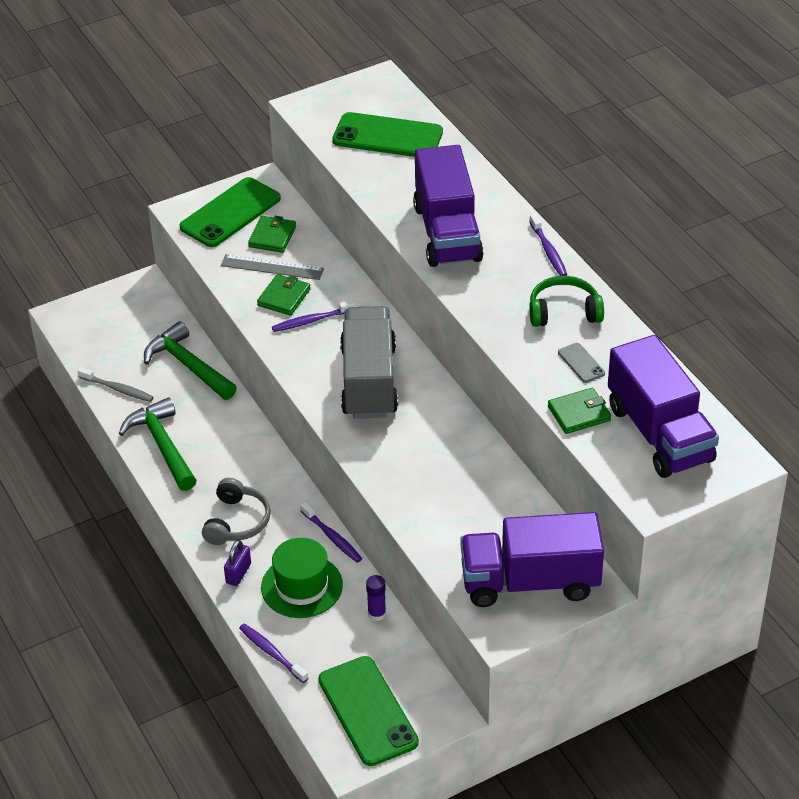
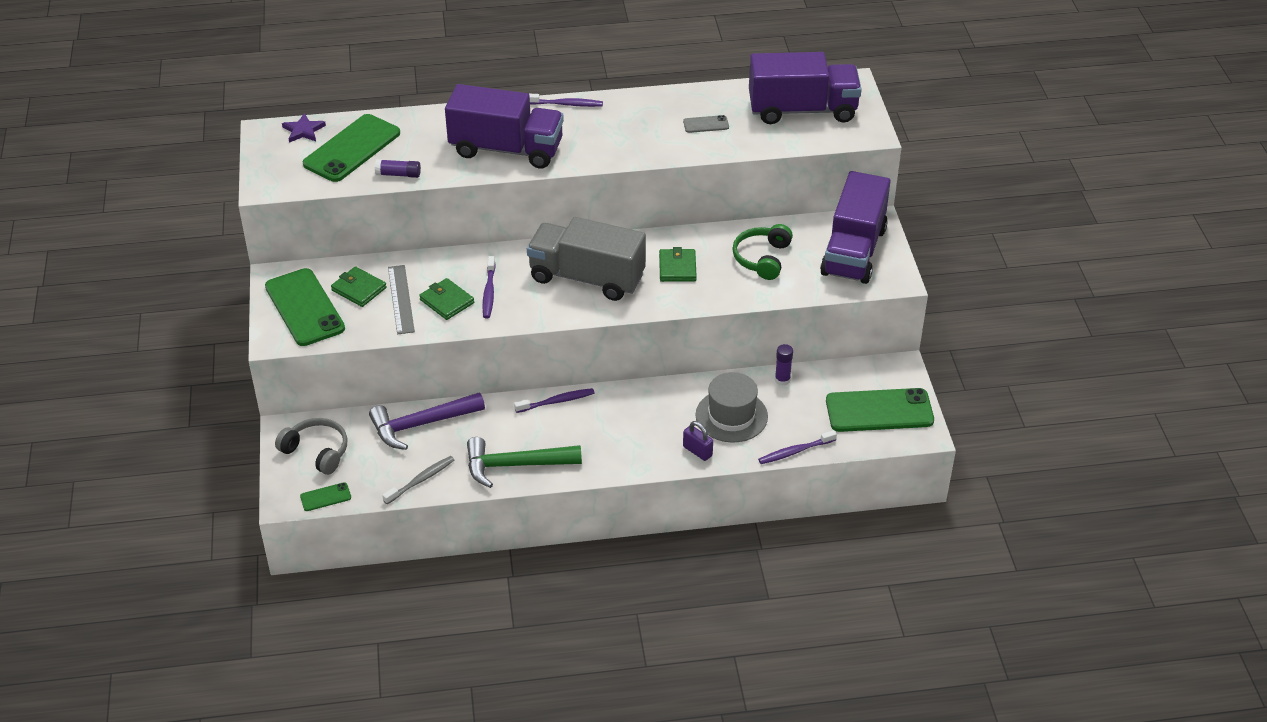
camera: 70 degrees left, 0 degrees up
(73, 337) = (325, 497): none -> green phone
(188, 365) = (421, 424): green hammer -> purple hammer
(237, 521) = (637, 438): grey headphones -> grey headphones (317, 451)
(272, 267) = (401, 299): grey ruler -> grey ruler turned 45 degrees counterclockwise
(302, 586) = (731, 416): green hat -> grey hat
(332, 537) = (686, 384): purple toothbrush -> purple toothbrush (556, 401)
(366, 177) = (398, 174): none -> purple glue stick
(397, 99) = (303, 130): none -> purple star
(564, 312) = (643, 116): green headphones -> green headphones (762, 258)
(579, 413) = (760, 140): green wallet -> green wallet (677, 268)

